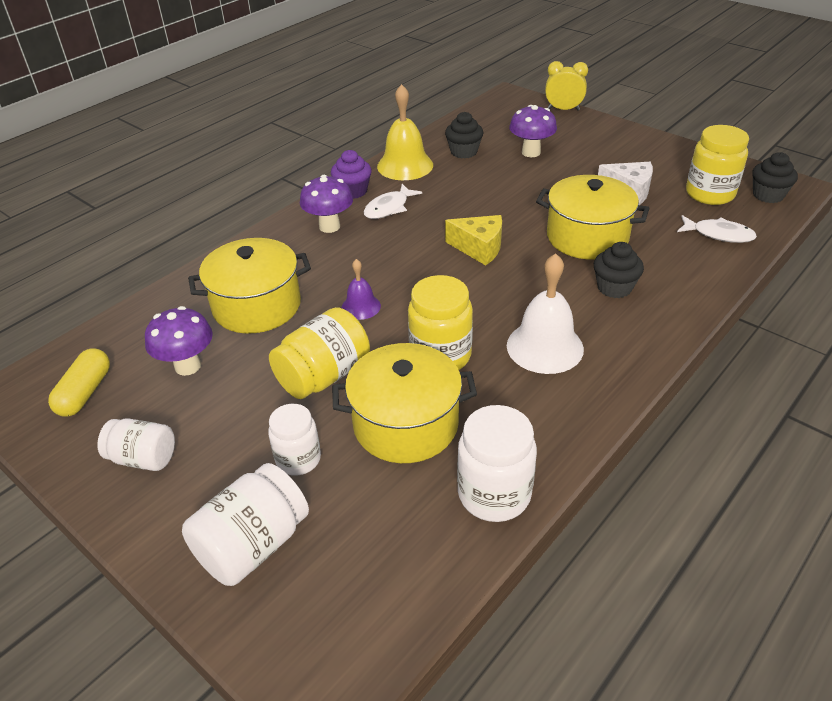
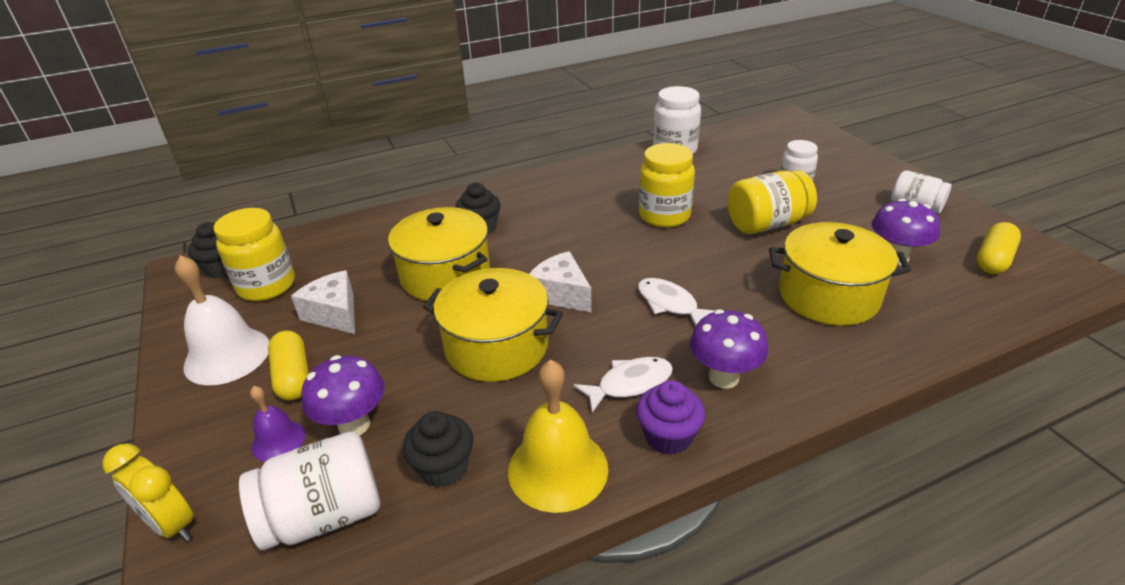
camera: 155 degrees left, 5 degrees down
(253, 545) = (826, 159): white jar -> white jar (324, 515)
(361, 306) = (716, 268): purple bell -> purple bell (278, 440)
(405, 424) = (712, 186): yellow pot -> yellow pot (497, 347)
(479, 248) = (561, 294): yellow cheese -> white cheese
(545, 347) = (580, 203): white bell -> white bell (227, 355)
(598, 159) = (293, 376): none -> yellow capsule
(719, 234) = (333, 245): white fish -> white fish (670, 304)

